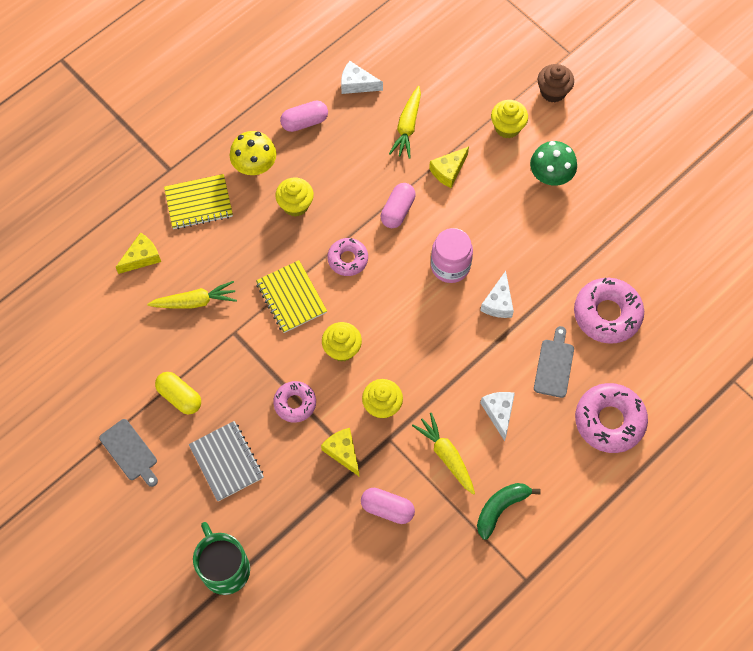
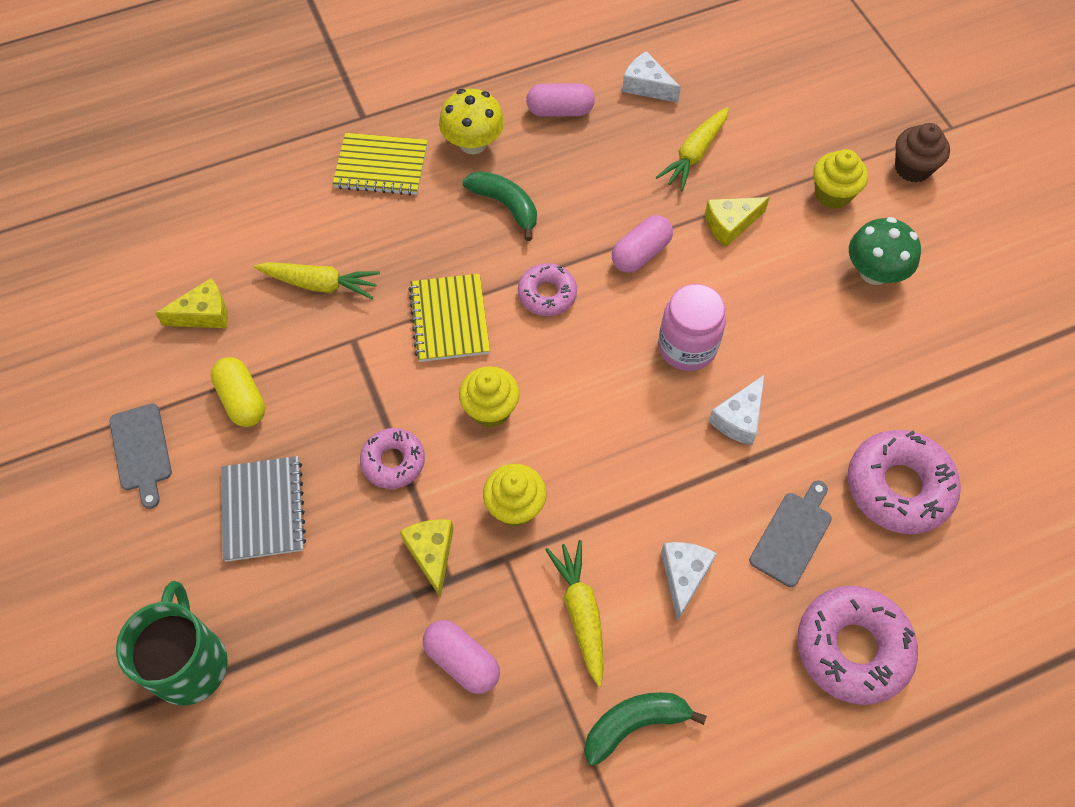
camera: 20 degrees right, 5 degrees down
(142, 257) = (278, 209): yellow cheese -> yellow cheese (204, 314)
(295, 205) = (505, 206): yellow cupcake -> green banana

